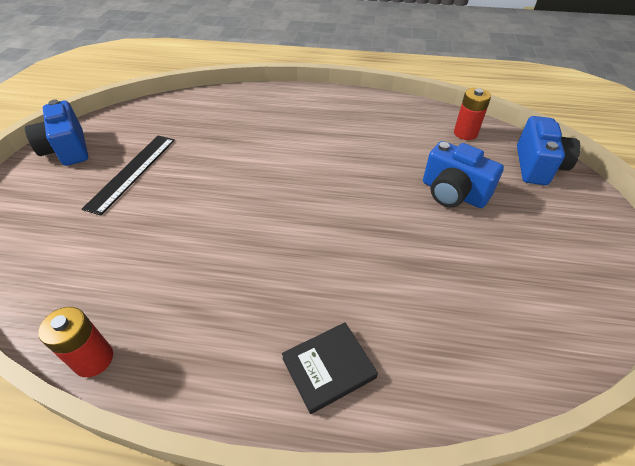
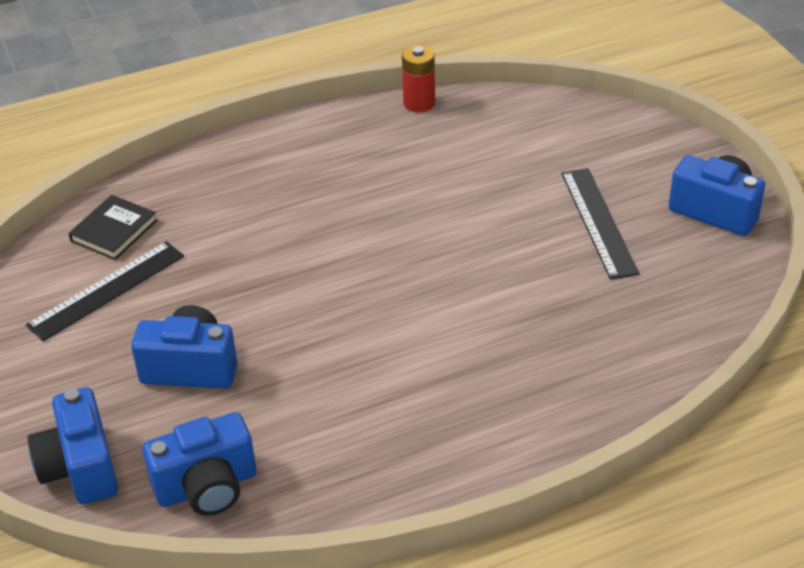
camera: 150 degrees right, 5 degrees down
(328, 368) = (238, 168): black book -> black book (114, 231)
(465, 133) = (207, 487): red battery -> blue camera
(503, 280) = (107, 290): none -> black ruler

